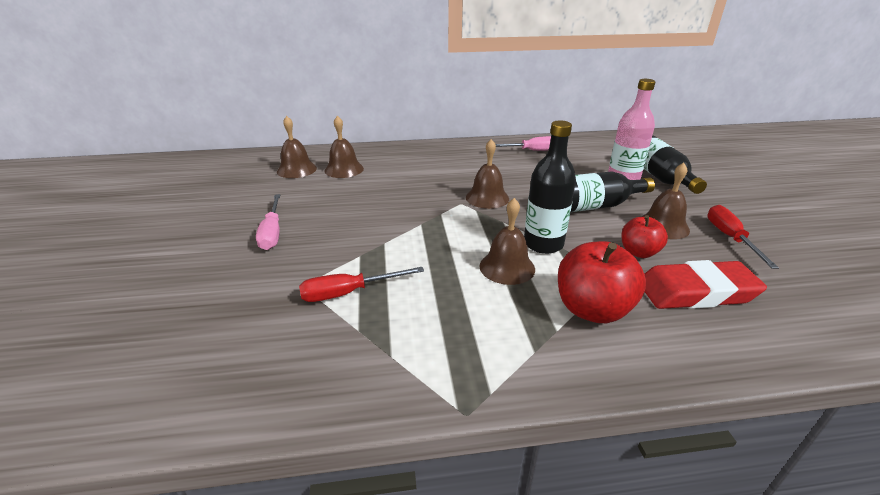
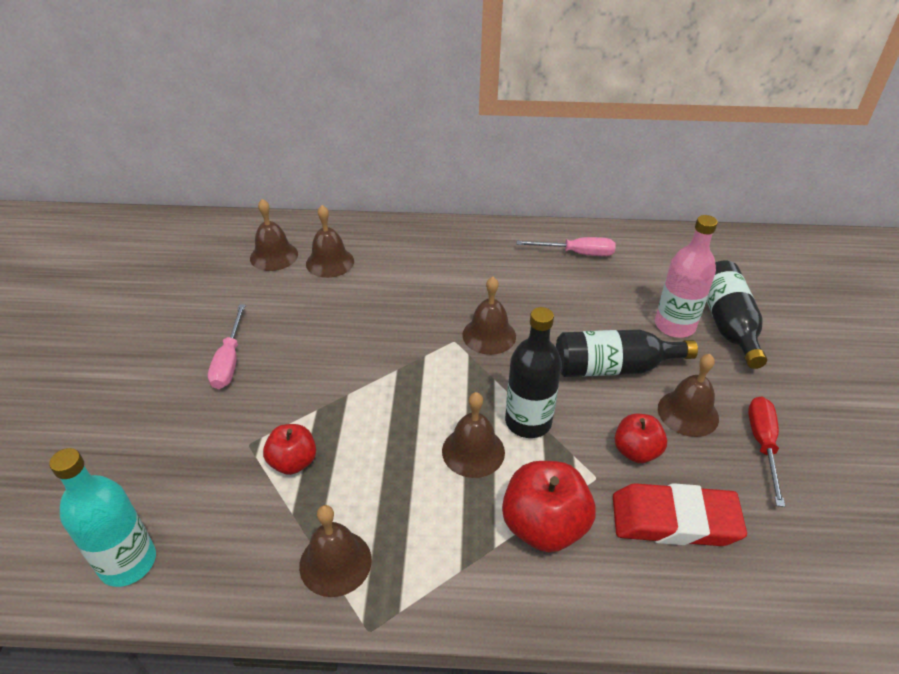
camera: 10 degrees right, 10 degrees up
(193, 393) = (128, 562): none -> turquoise bottle
(348, 293) = (293, 462): red screwdriver -> red apple
(413, 362) = (335, 562): none -> brown bell

